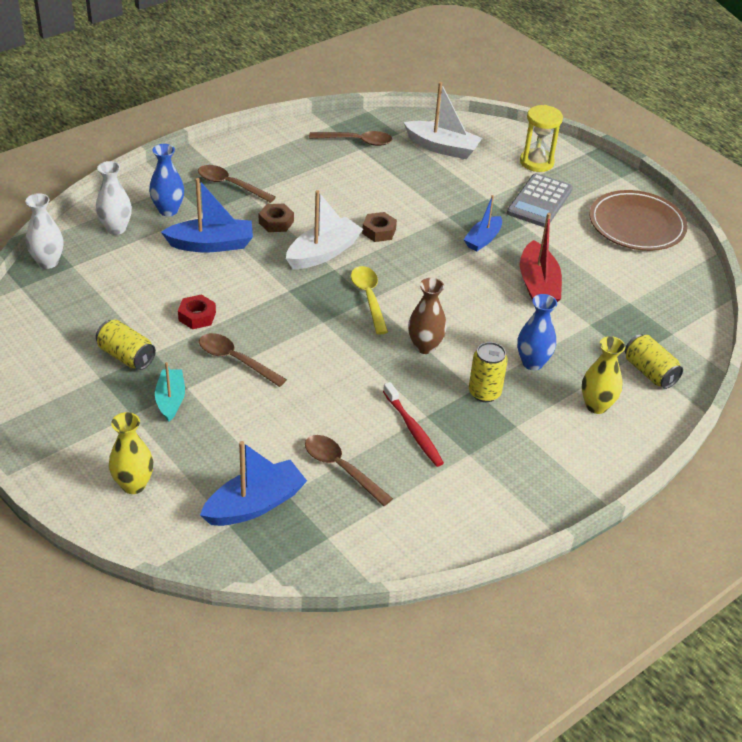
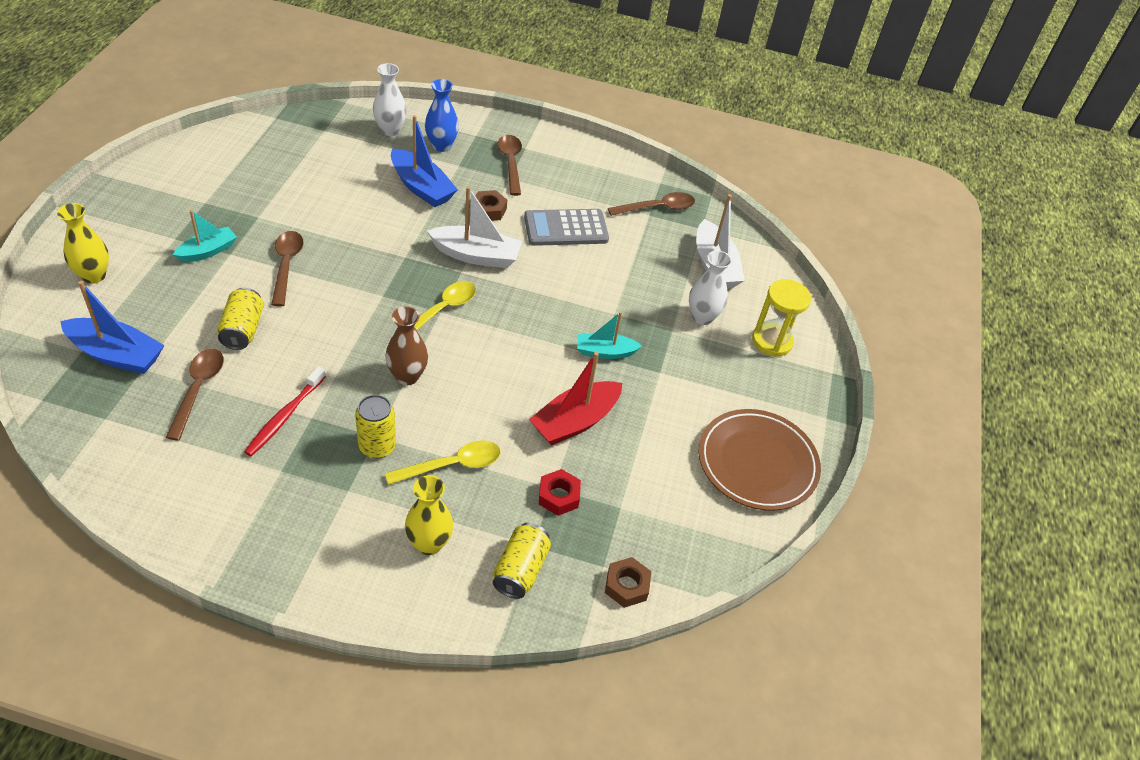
camera: 50 degrees right, 5 degrees up
(48, 262) = (316, 116): white vase -> white vase (702, 317)
(126, 356) = (241, 205): yellow can -> yellow can (243, 330)
(197, 316) = (322, 220): red nut -> red nut (558, 496)
(356, 141) = (657, 208): brown spoon -> brown spoon turned 75 degrees counterclockwise
(379, 231) = (542, 277): brown nut -> brown nut (627, 586)
(483, 239) = (605, 352): blue boat -> turquoise boat
(532, 363) = (452, 465): blue vase -> yellow spoon
(539, 201) = (710, 369): grey calculator -> grey calculator (566, 228)

